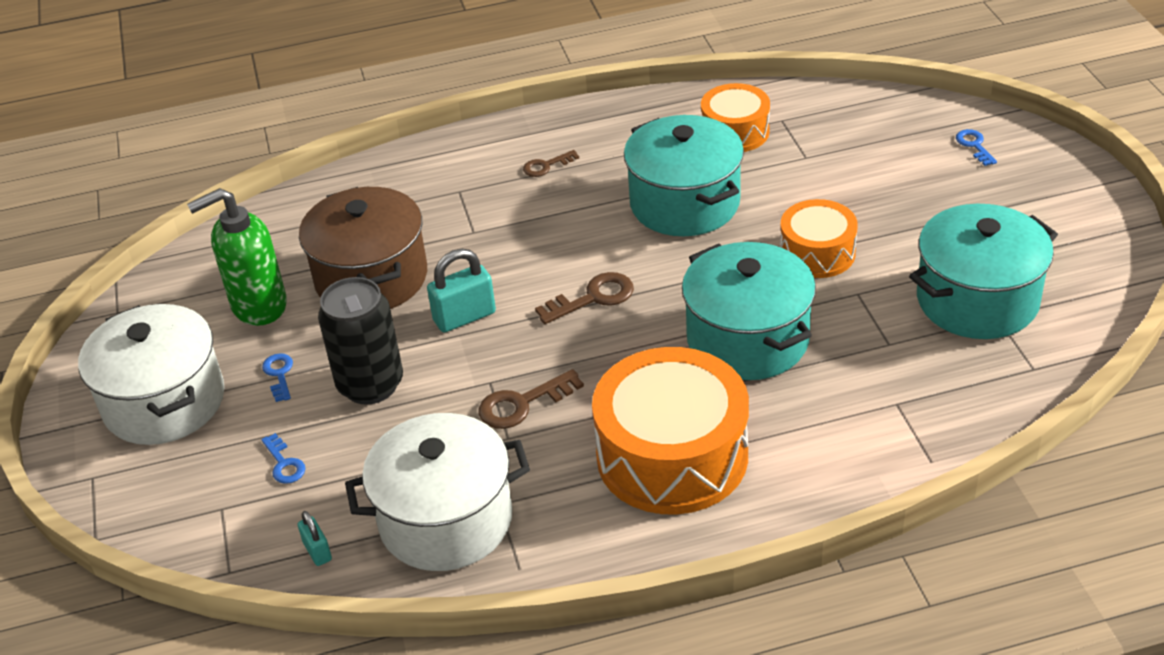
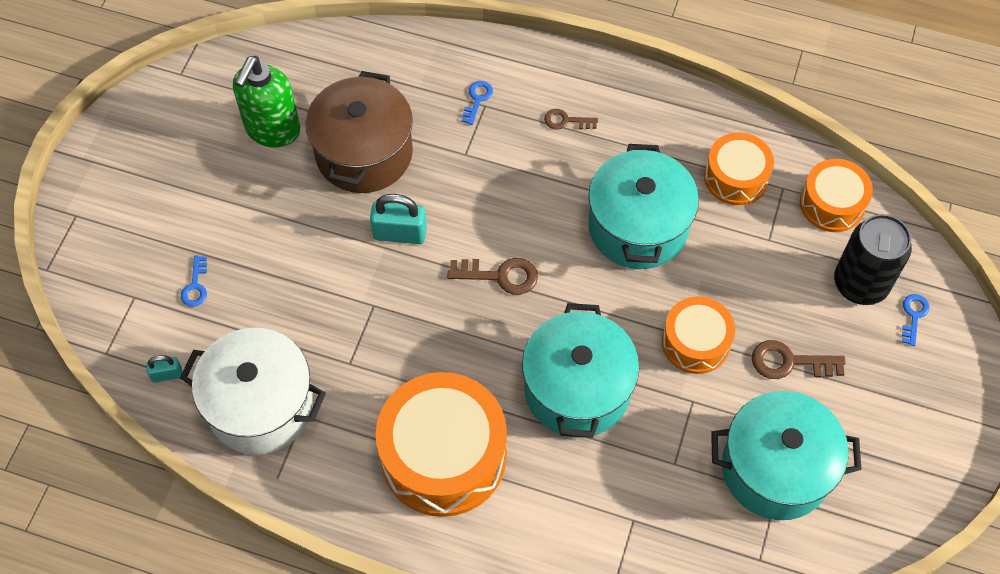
camera: 30 degrees right, 20 degrees up
(164, 402) = (158, 179): white pot -> none
(258, 306) = (272, 130): green soap dispenser -> green soap dispenser turned 75 degrees counterclockwise
(279, 374) = (244, 204): blue key -> blue key (477, 99)
(317, 551) = (167, 374): turquoise padlock -> turquoise padlock turned 75 degrees clockwise
(370, 385) = (295, 254): black can -> black can (860, 284)
(522, 404) = (380, 340): brown key -> brown key (789, 362)
(832, 110) = (832, 204): none -> orange drum

